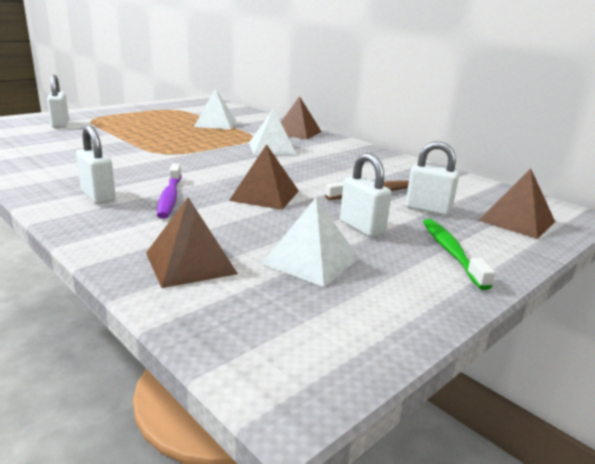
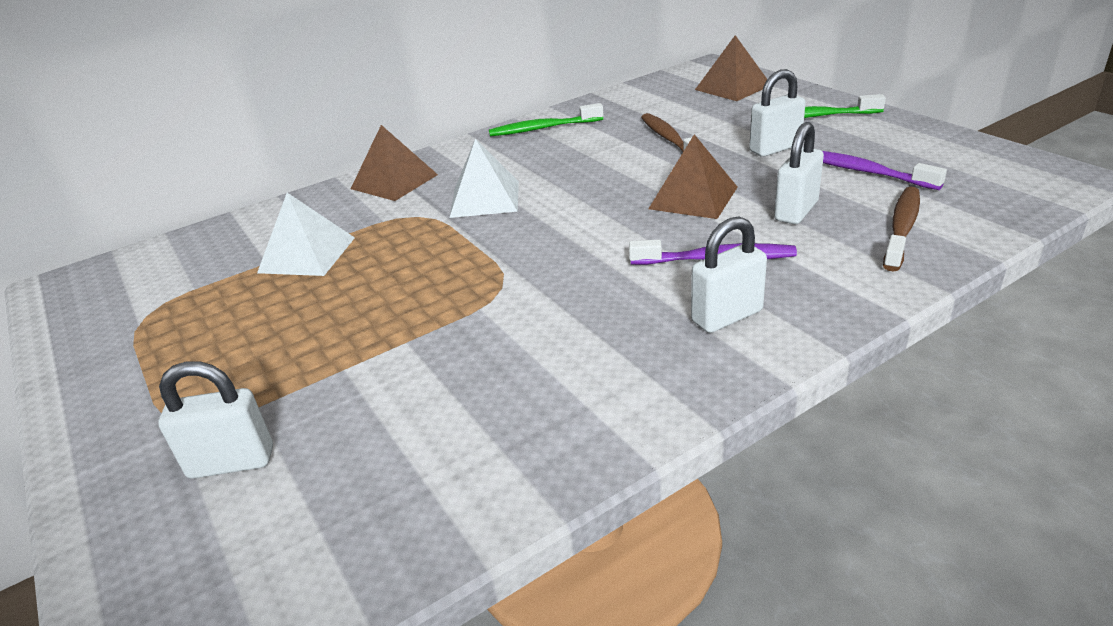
camera: 75 degrees left, 10 degrees up
(190, 263) = (902, 228): brown pyramid -> brown toothbrush
(311, 261) = (864, 172): white pyramid -> purple toothbrush
(385, 159) = (543, 128): none -> green toothbrush
(428, 209) = (714, 118): white padlock -> white padlock (796, 211)

